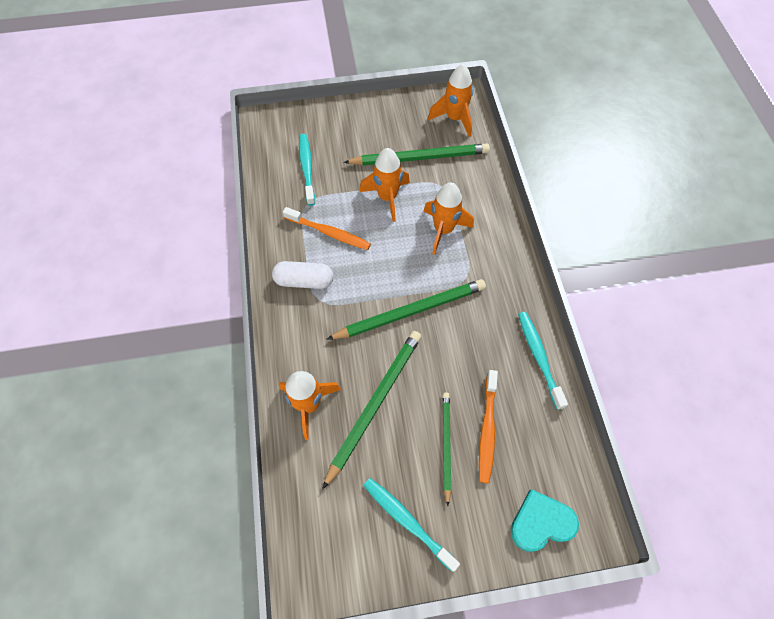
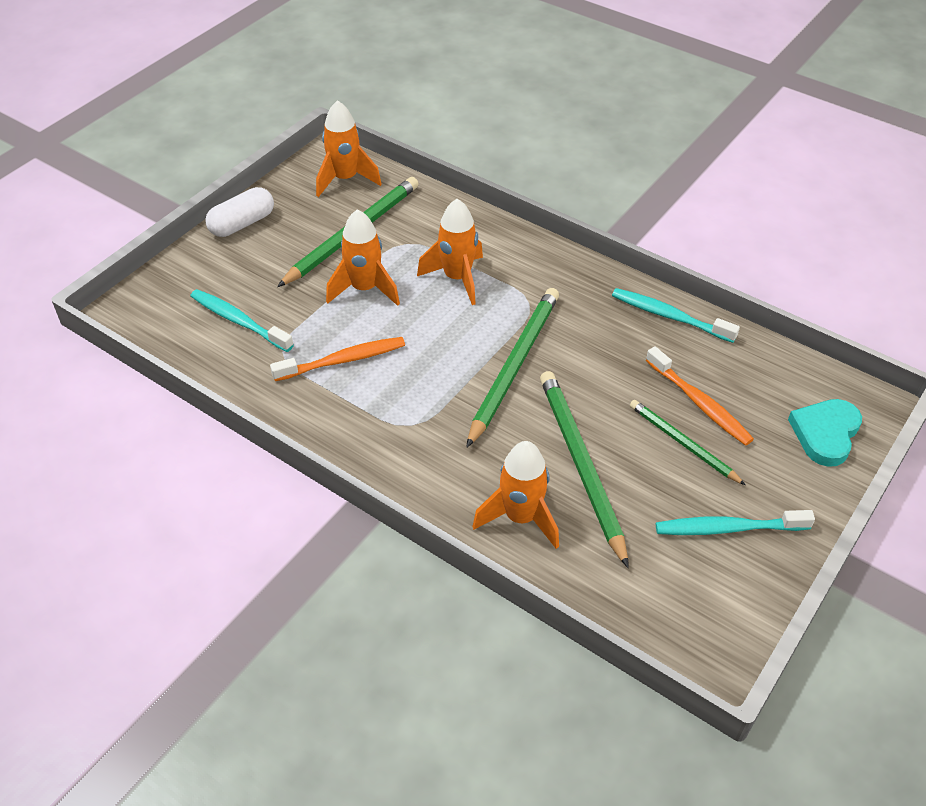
camera: 45 degrees left, 15 degrees down
(304, 281) = (373, 420): white capsule -> white capsule (242, 224)

